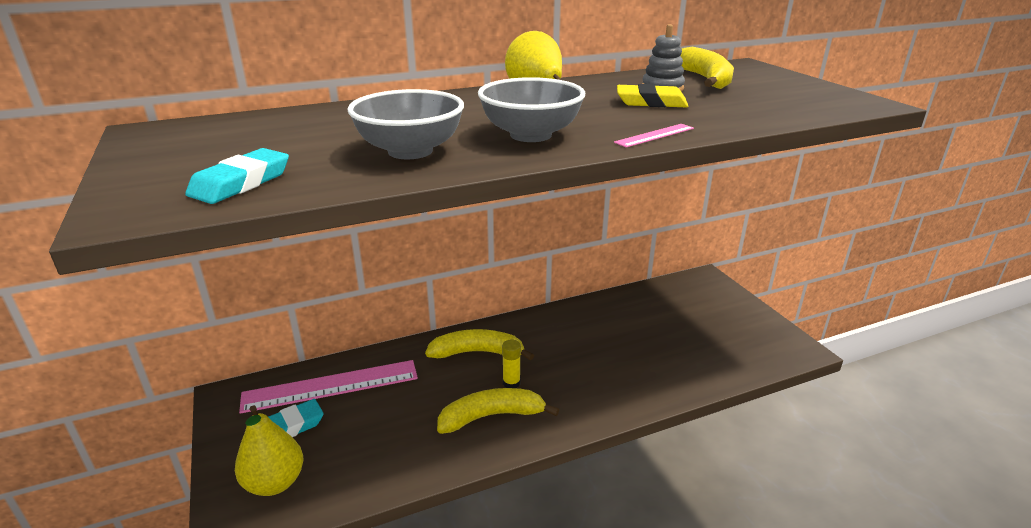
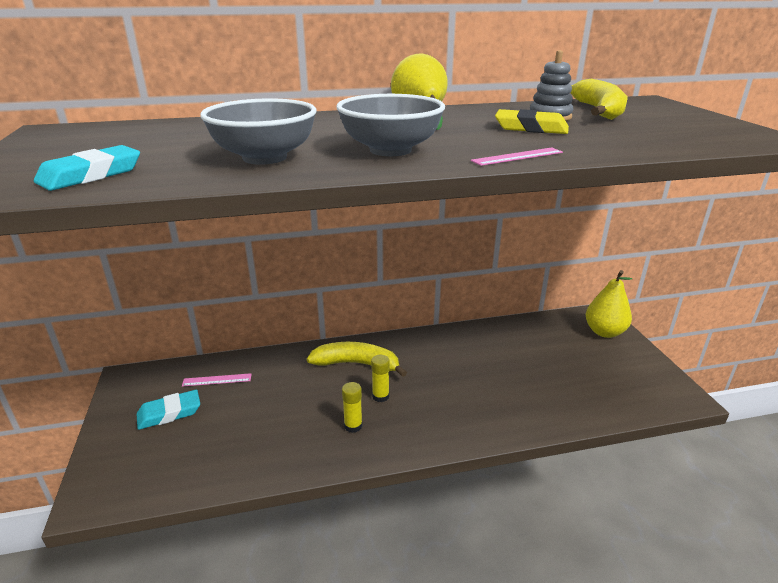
camera: 10 degrees right, 0 degrees up
(274, 483) = (141, 462): yellow pear -> yellow pear (604, 332)
(331, 386) = (217, 380): pink ruler -> pink ruler, size x0.43
(491, 416) = (353, 426): yellow banana -> yellow glue stick

